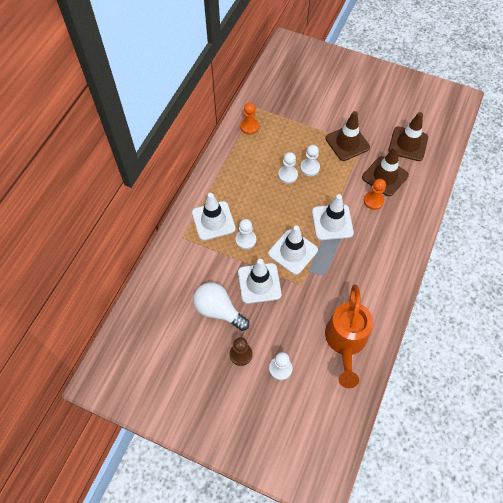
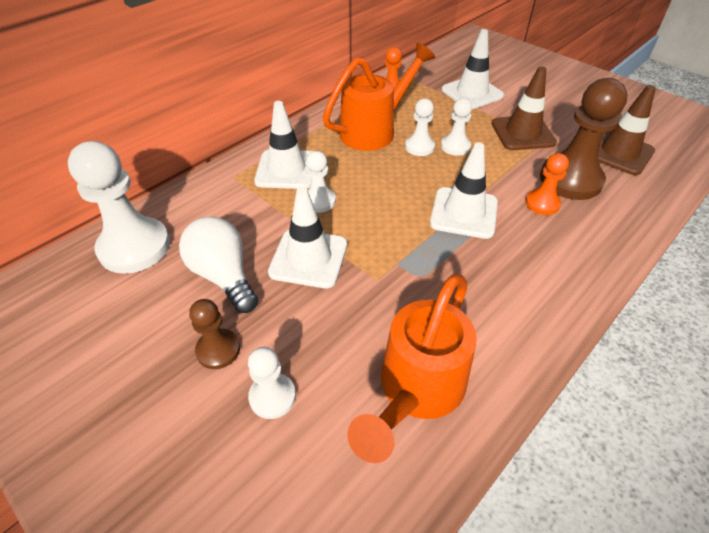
camera: 20 degrees right, 15 degrees down
(156, 309) = (134, 247): none -> white pawn
(253, 168) = (374, 130): none -> orange watering can
(293, 252) = (383, 233): white traffic cone -> white traffic cone (472, 93)
(385, 176) = (570, 180): brown traffic cone -> brown pawn

